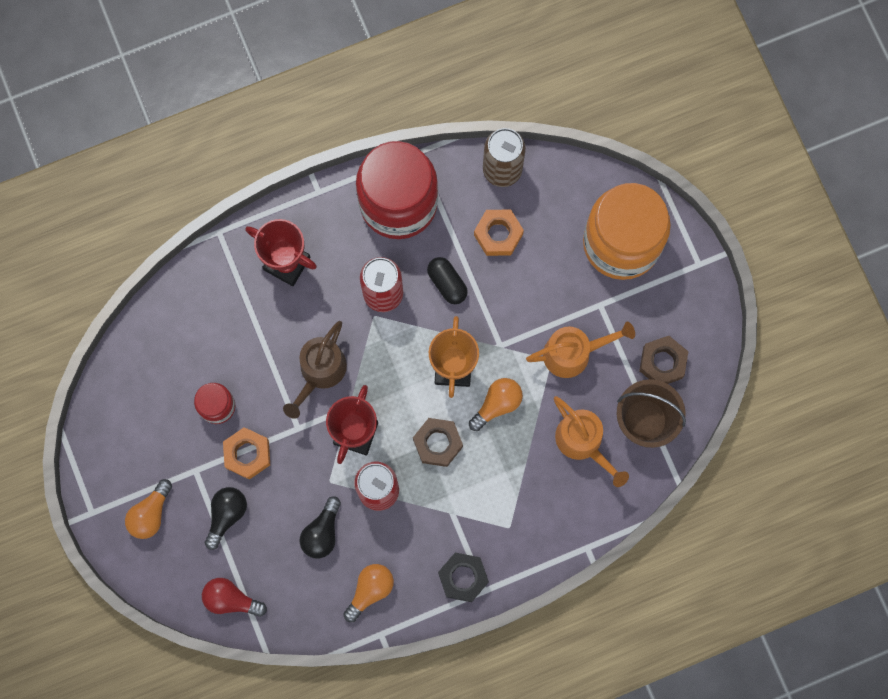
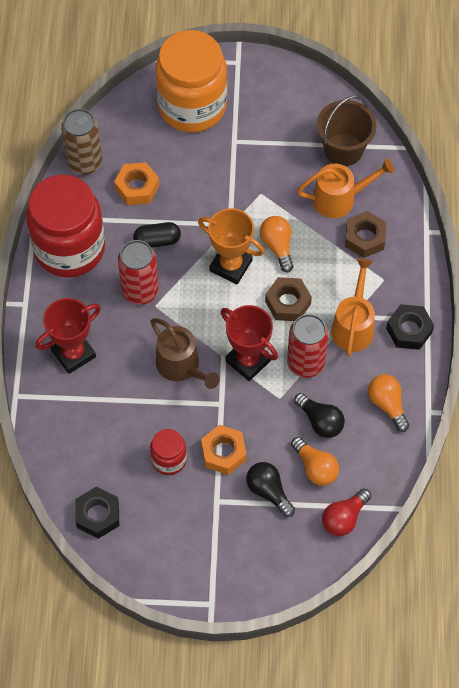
camera: 65 degrees left, 15 degrees down
(133, 367) = (98, 515): none -> black nut
(150, 513) = (236, 554): orange light bulb -> orange light bulb (315, 467)
(574, 353) = (263, 175): orange watering can -> orange watering can (353, 325)
(662, 362) = (303, 118): brown nut -> brown nut (364, 238)

